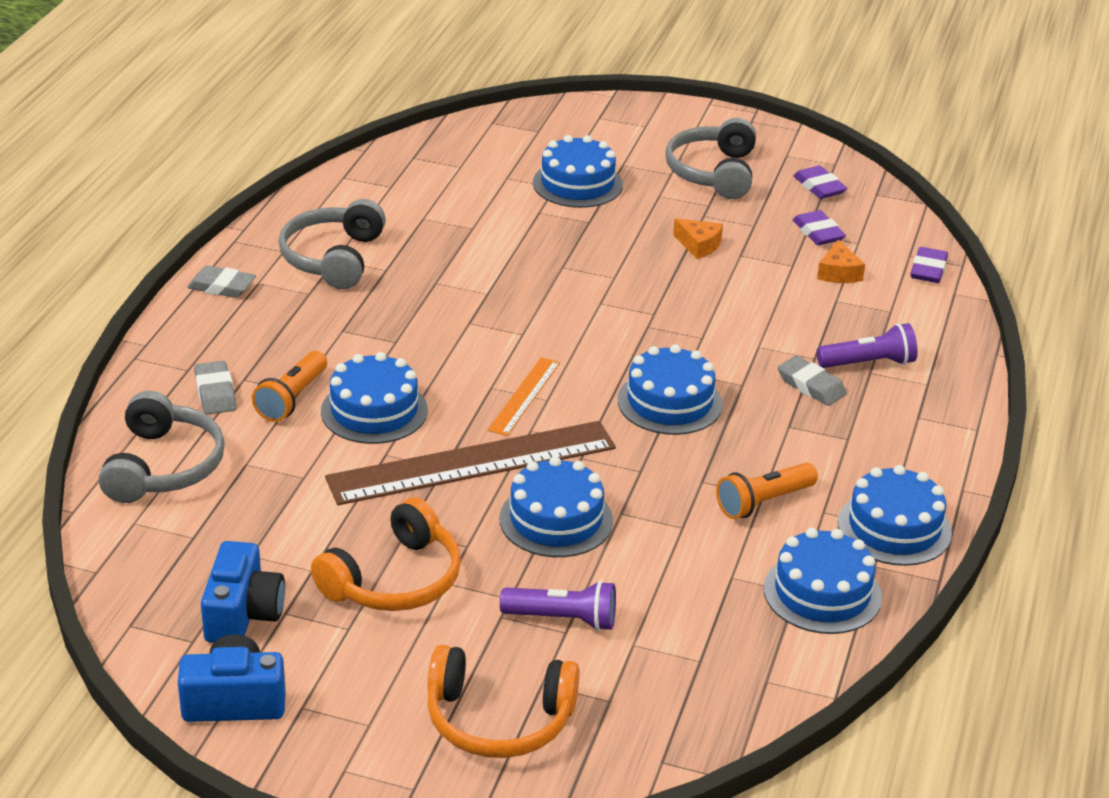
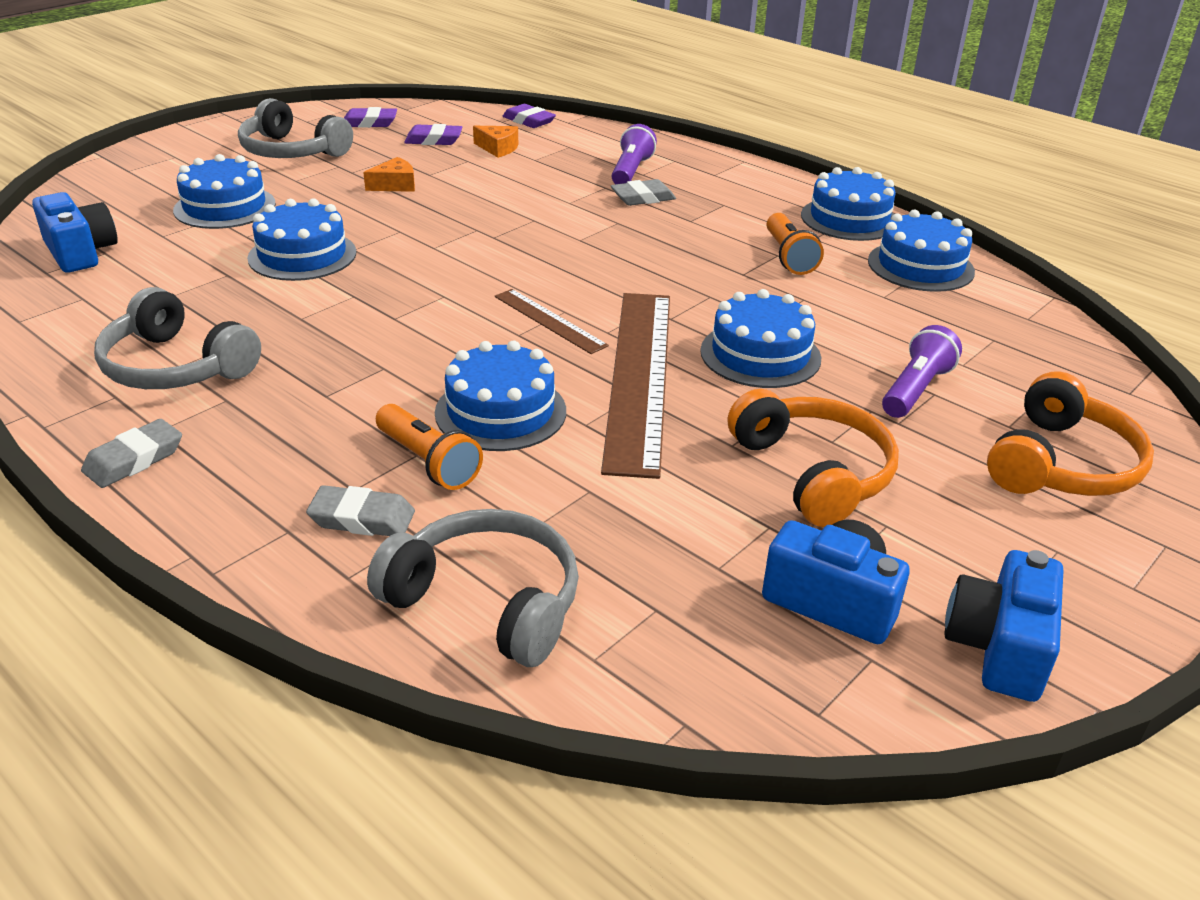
camera: 65 degrees left, 0 degrees up
(451, 157) = (80, 252): none -> blue camera
(524, 396) = (549, 321): orange ruler -> brown ruler
(669, 402) = (618, 257): blue cake -> blue cake (302, 255)

